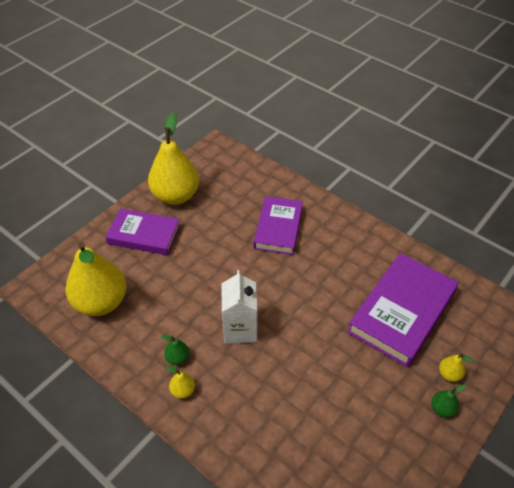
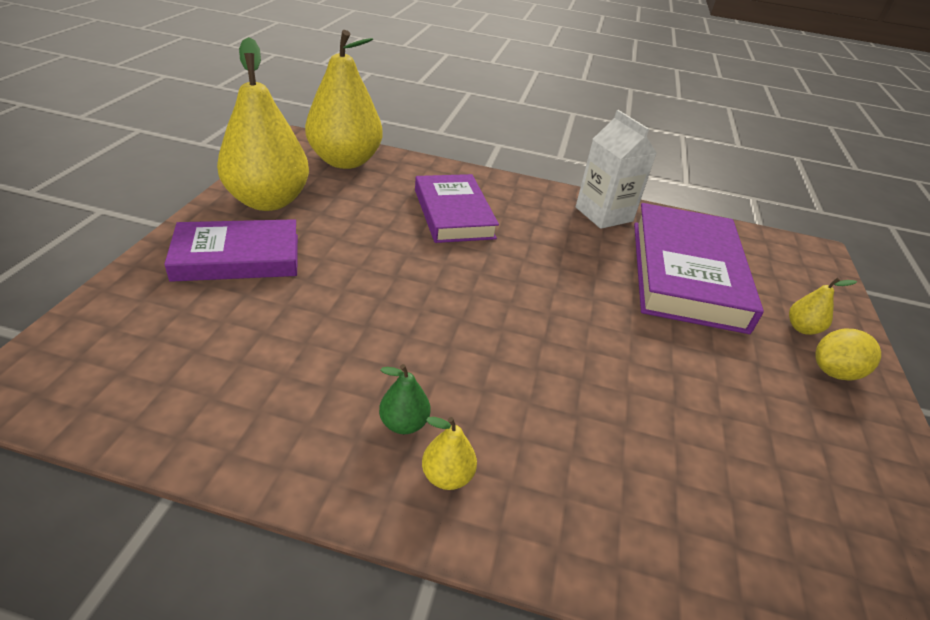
camera: 30 degrees left, 10 degrees down
(101, 302) = (196, 372): yellow pear -> yellow pear (345, 161)
(240, 329) = (484, 348): white carton -> white carton (604, 214)
(442, 409) = (834, 372): green pear -> yellow lemon

